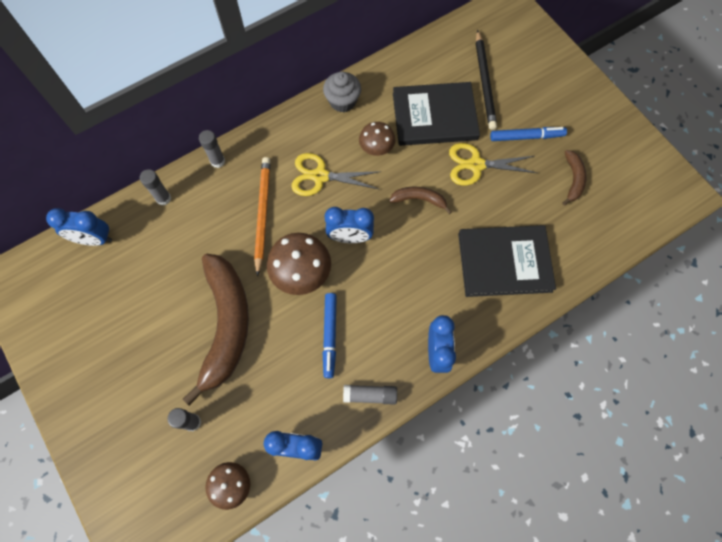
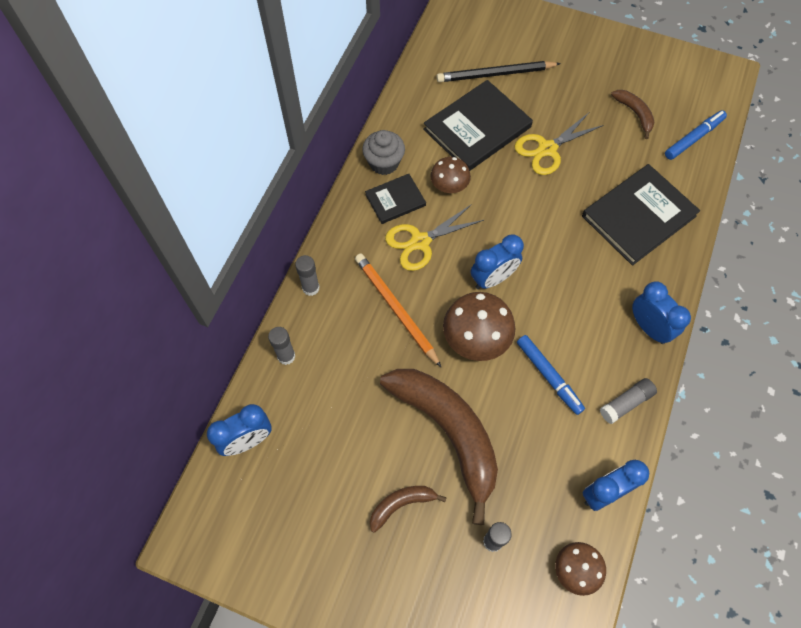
camera: 35 degrees left, 5 degrees down
(328, 134) = (395, 200): none -> black book
(419, 199) = (524, 208): brown banana -> brown banana (401, 504)
(485, 82) = (495, 74): black pencil -> black pencil turned 120 degrees clockwise
(526, 137) = (568, 100): blue marker -> blue marker (693, 138)

